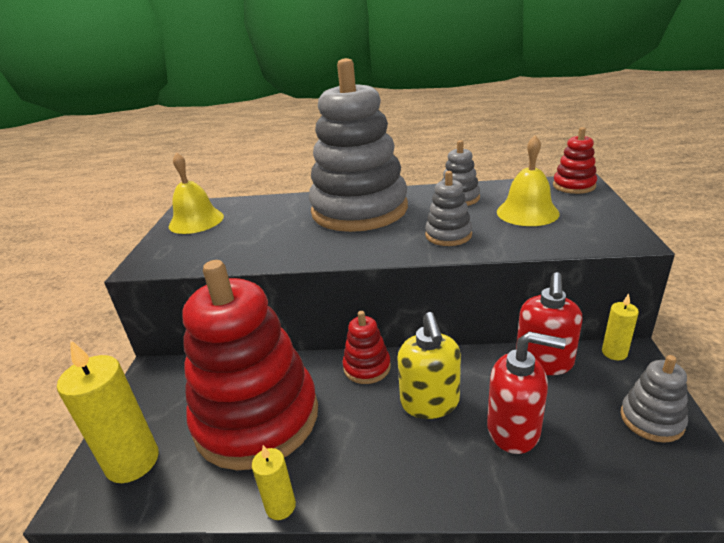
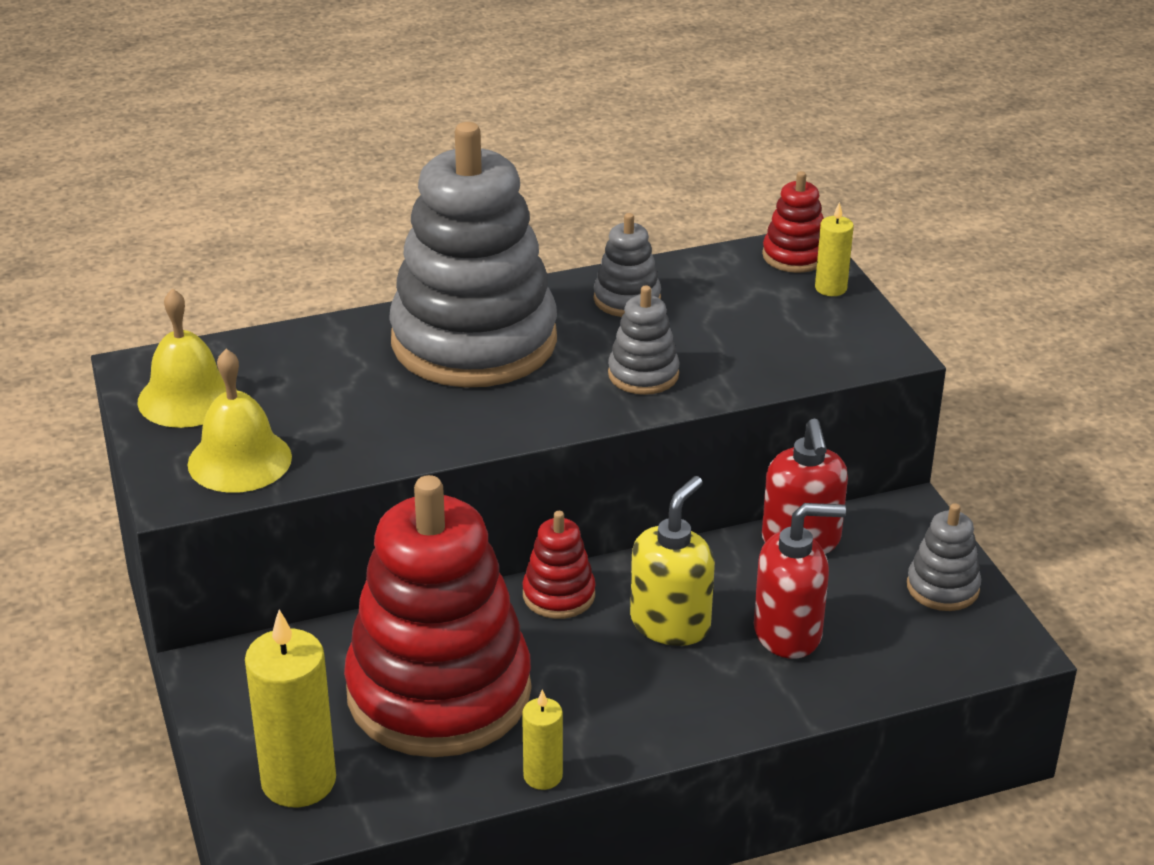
camera: 25 degrees left, 5 degrees up
(430, 403) = (670, 623): yellow soap dispenser -> yellow soap dispenser turned 120 degrees counterclockwise
(527, 212) = (742, 318): yellow bell -> yellow bell (239, 460)
(614, 353) = (887, 511): yellow candle -> yellow candle (830, 288)

